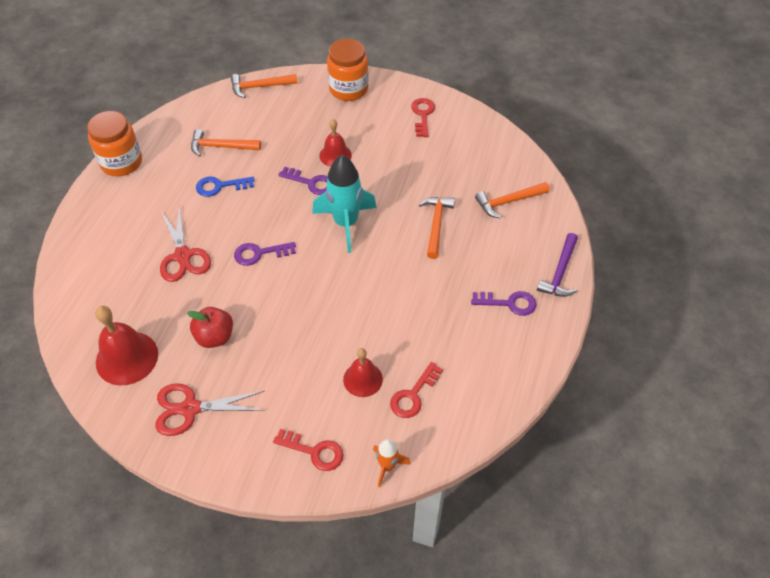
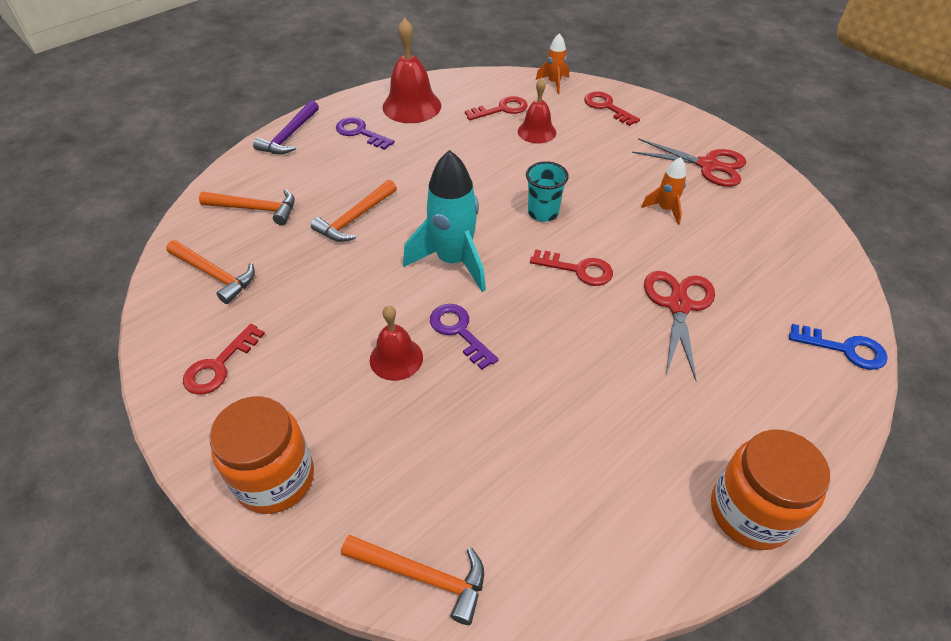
camera: 150 degrees left, 5 degrees down
(127, 358) = (769, 226): red bell -> red bell (412, 106)
(215, 337) = (665, 209): red apple -> orange rocket
(220, 186) = (592, 384): blue key -> blue key (845, 349)
(221, 146) = (561, 460): orange hammer -> orange hammer (215, 275)
(259, 253) = (578, 269): purple key -> red key
(308, 290) = (543, 213): none -> turquoise cup
(560, 272) = (289, 136): purple hammer -> purple hammer turned 150 degrees clockwise

